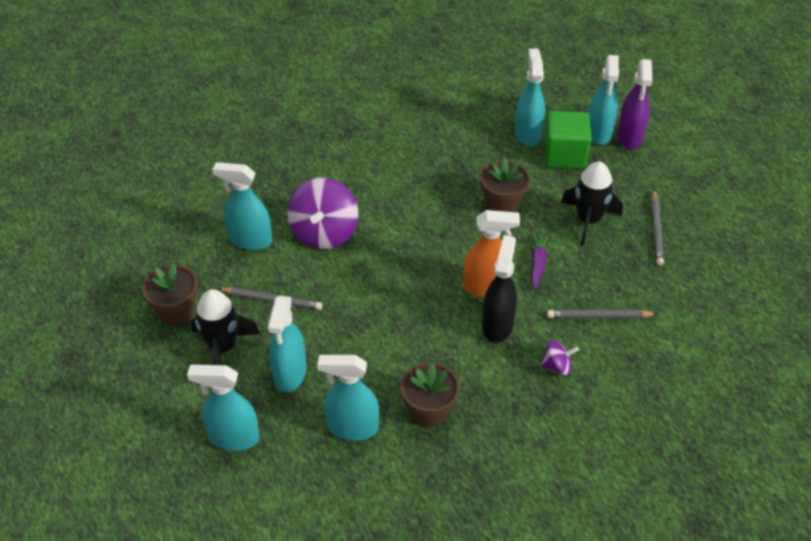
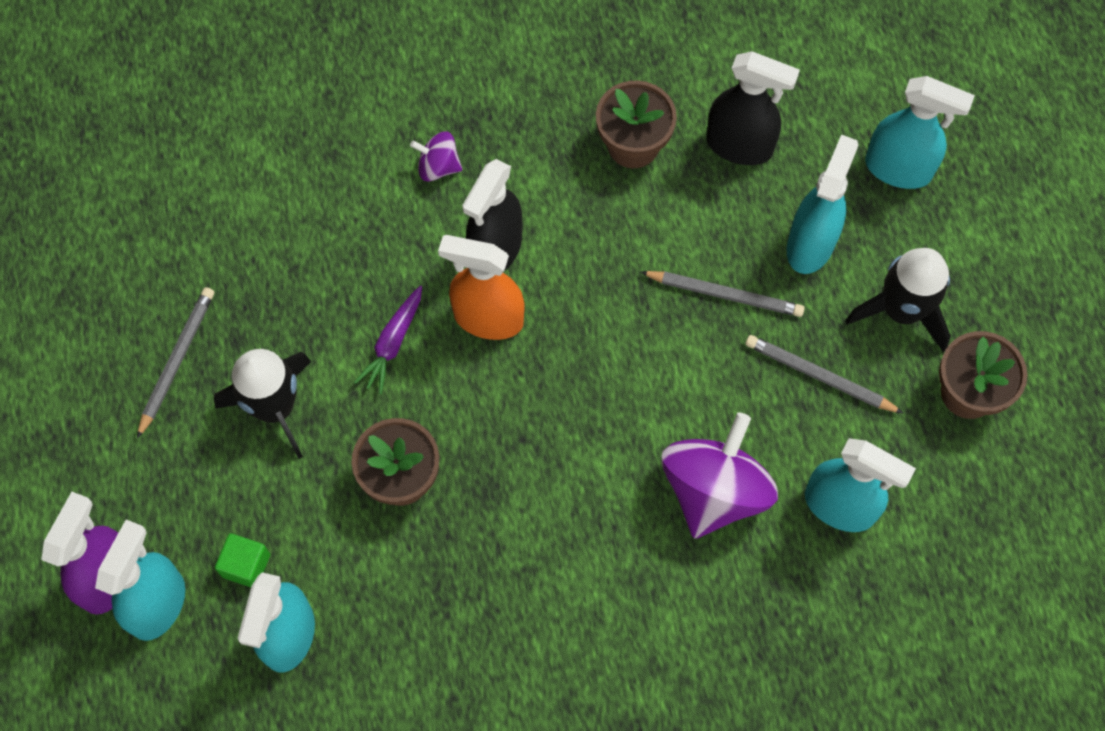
camera: 165 degrees left, 20 degrees up
(352, 427) = (740, 146): turquoise spray bottle -> black spray bottle
(564, 155) = (246, 565): green cube -> green cube, size x0.52
(599, 316) = (344, 229): grey pencil -> grey pencil (724, 295)

